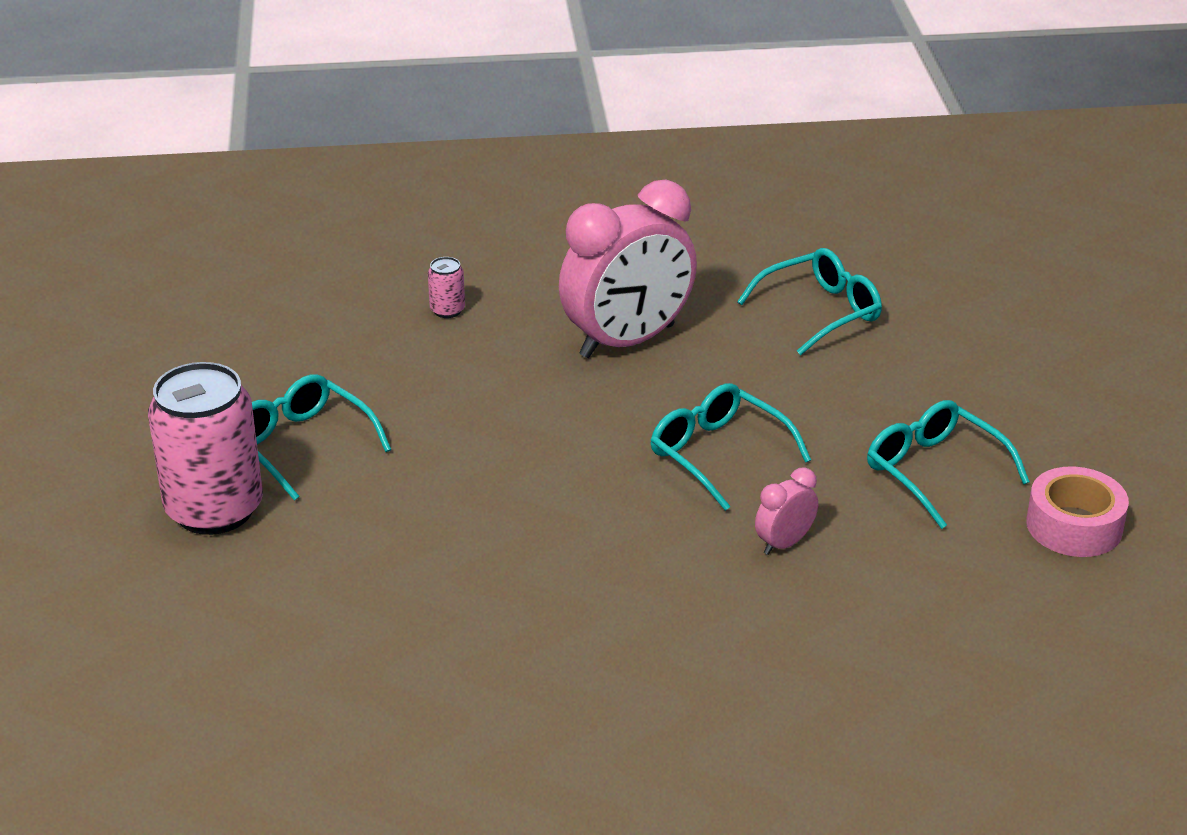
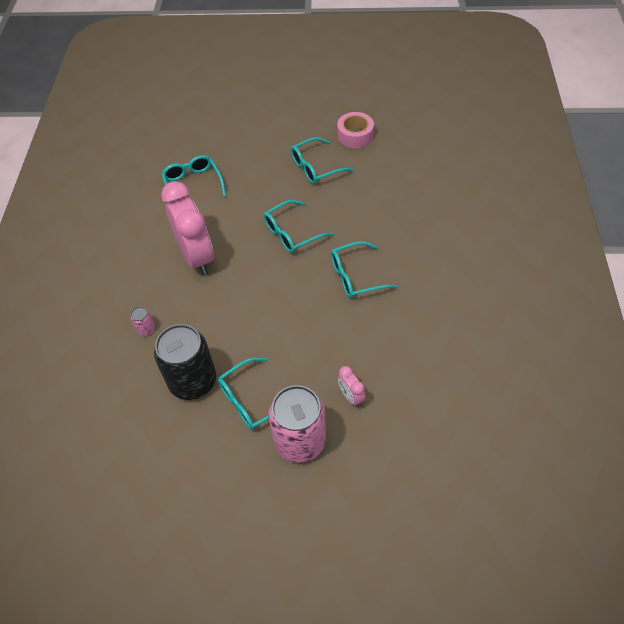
camera: 80 degrees left, 20 degrees up
(339, 375) = (193, 381): none -> black can
(614, 555) = (355, 276): none -> turquoise glasses
(784, 543) = (355, 219): pink clock -> pink clock (350, 396)

